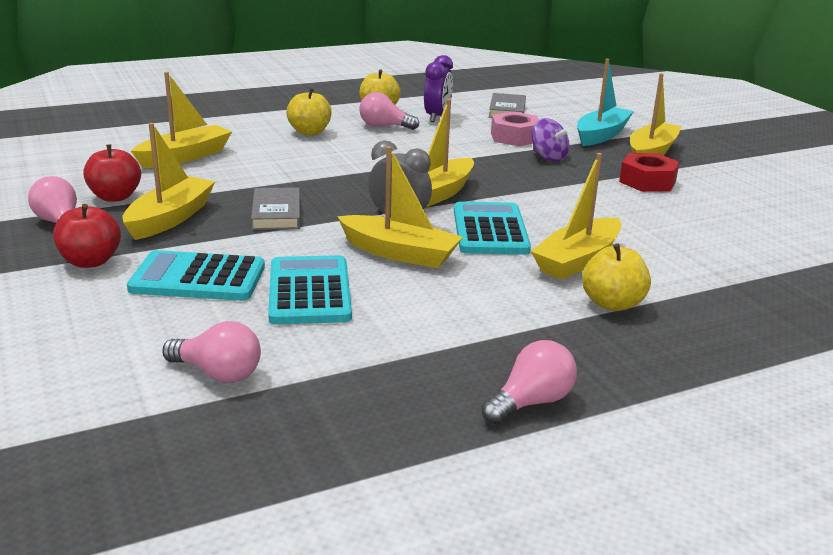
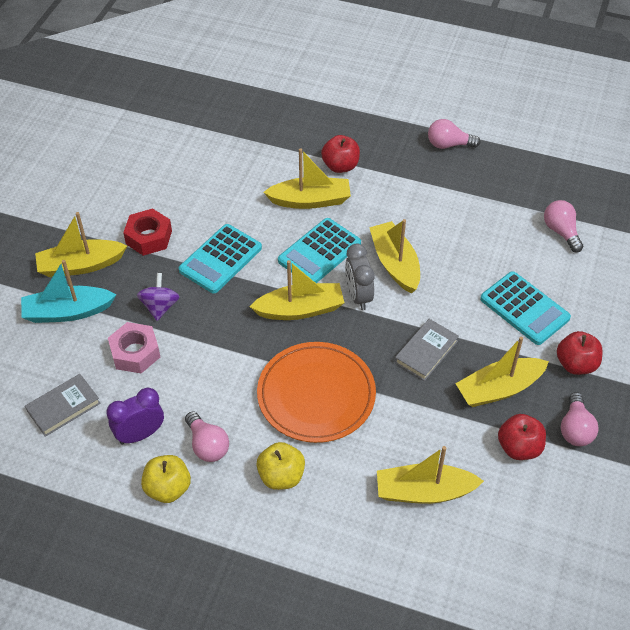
camera: 135 degrees left, 25 degrees up
(310, 292) = (474, 261): turquoise calculator -> turquoise calculator (220, 259)
(342, 164) = (316, 395): none -> orange plate
(612, 304) = (340, 166): yellow apple -> red apple

